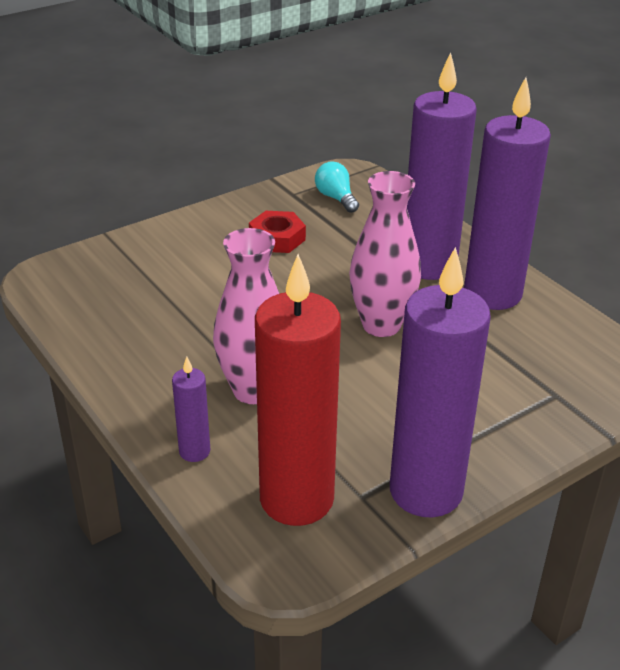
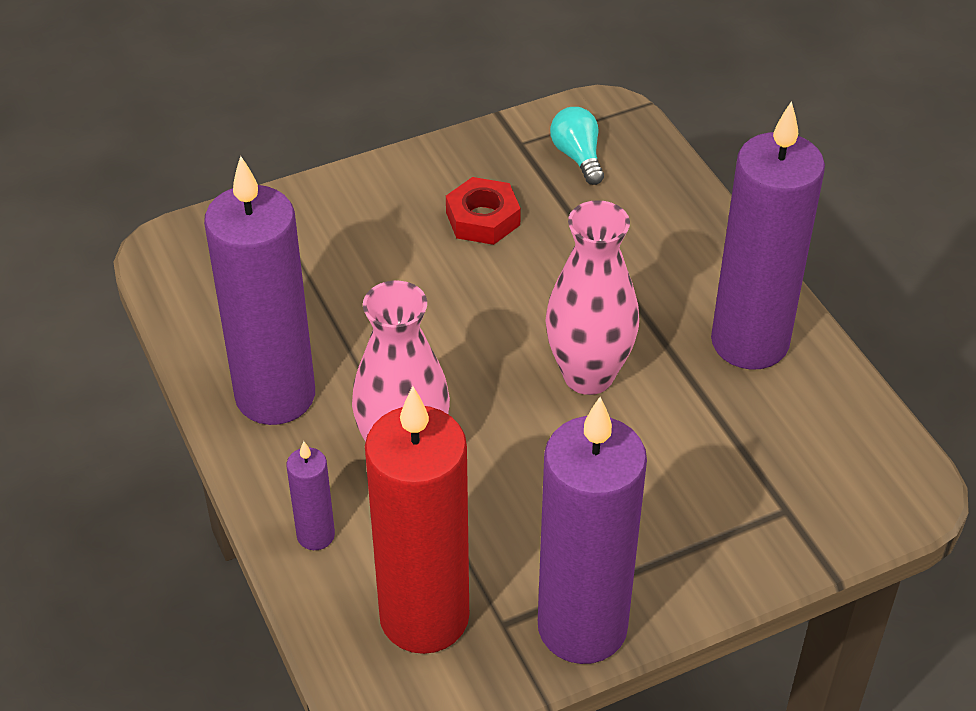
camera: 10 degrees right, 10 degrees up
(428, 265) = (676, 285): purple candle -> purple candle (275, 396)

